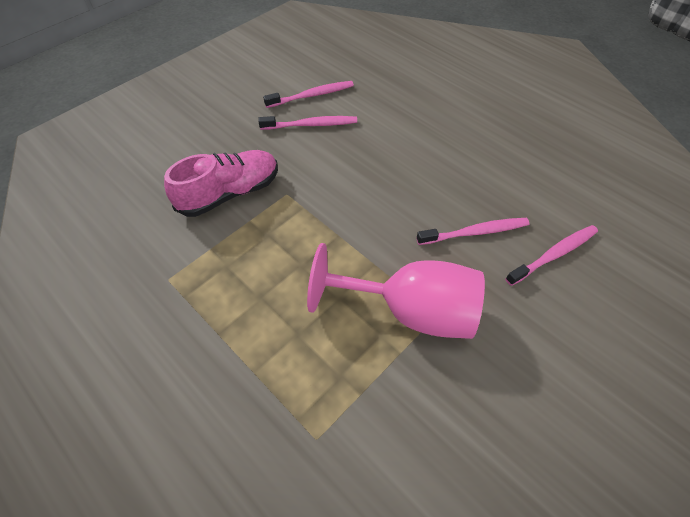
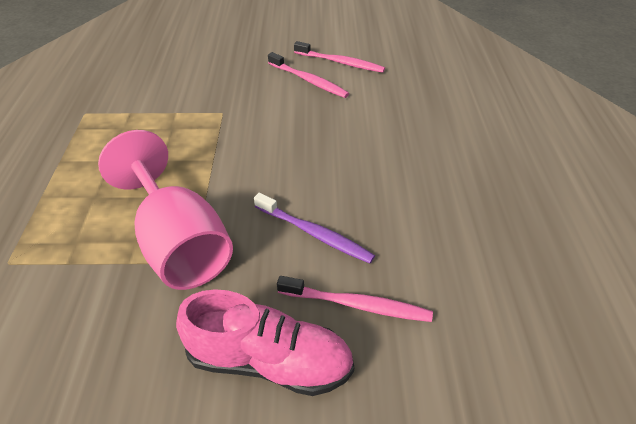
camera: 45 degrees right, 10 degrees down
(230, 193) = (190, 89): pink shoe -> pink shoe (269, 361)
(475, 232) = (315, 234): pink toothbrush -> purple toothbrush

